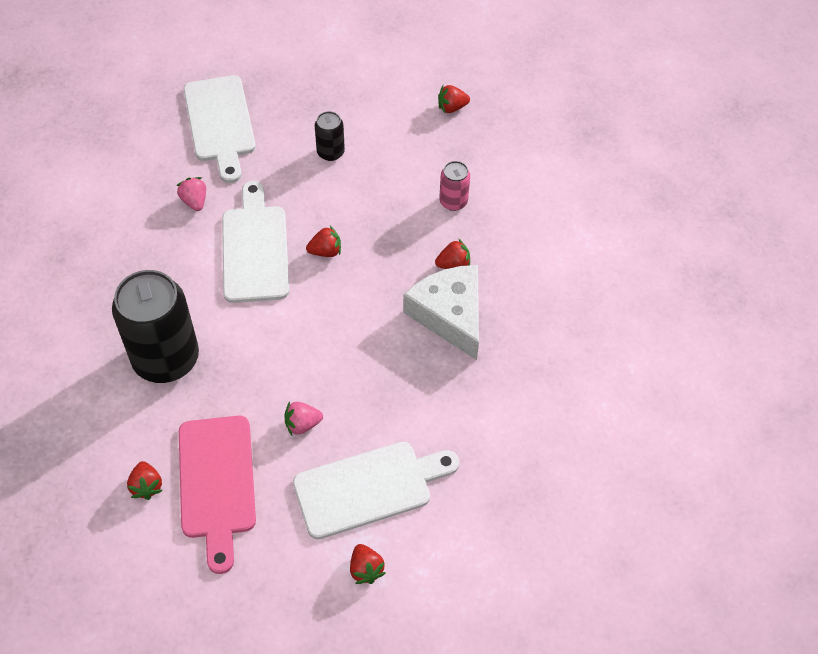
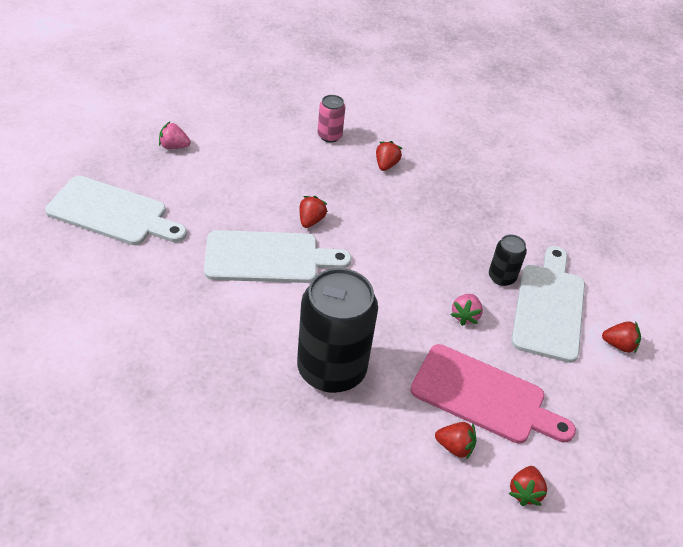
camera: 60 degrees left, 10 degrees down
(194, 201) = (180, 269): pink strawberry -> pink strawberry (174, 146)
(255, 248) = (268, 258): white cutting board -> white cutting board turned 150 degrees clockwise
(330, 152) = (216, 169): black can -> black can (502, 277)
(449, 315) = (428, 189): white cheese -> none
(452, 107) = (243, 92): red strawberry -> red strawberry (525, 492)

